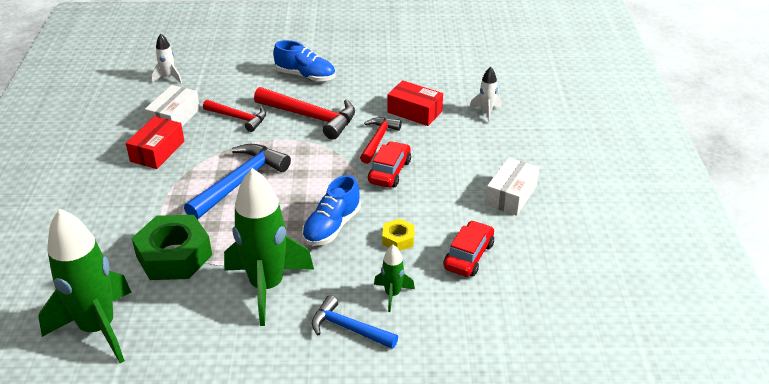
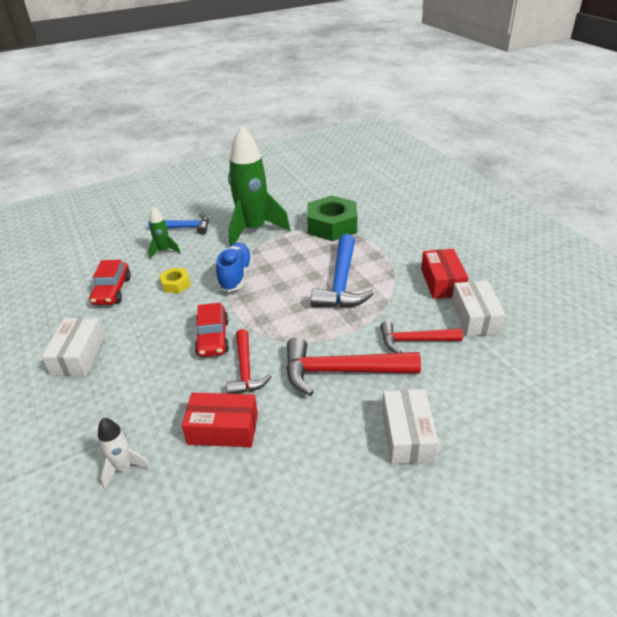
camera: 155 degrees right, 0 degrees up
(98, 328) = (332, 188): green rocket -> none
(169, 78) = (555, 362): white rocket -> none
(305, 76) = (407, 435): blue shoe -> white box

